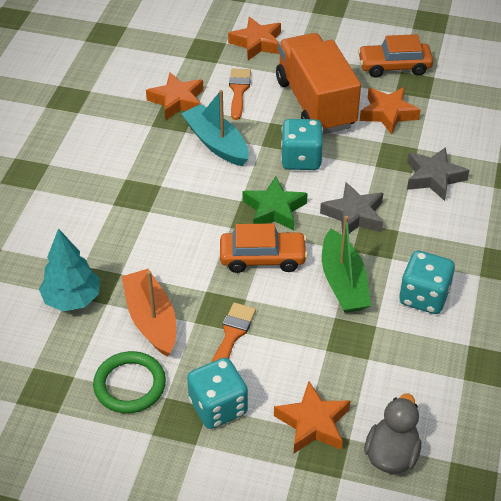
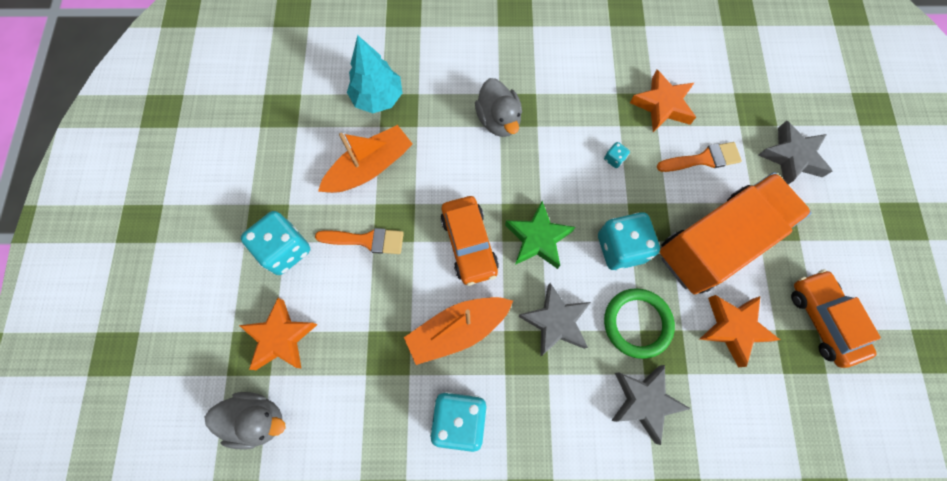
camera: 75 degrees right, 25 degrees up
(130, 385) = (296, 172): green ring -> green ring (637, 323)
(142, 210) = (498, 120): none -> grey duck
(216, 143) = (614, 159): turquoise boat -> turquoise dice
(257, 43) = (791, 157): orange star -> grey star
(343, 282) = (458, 330): green boat -> orange boat

